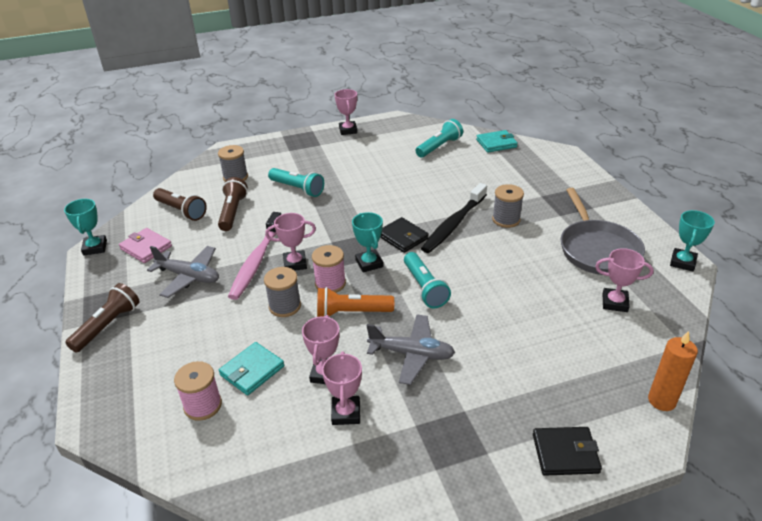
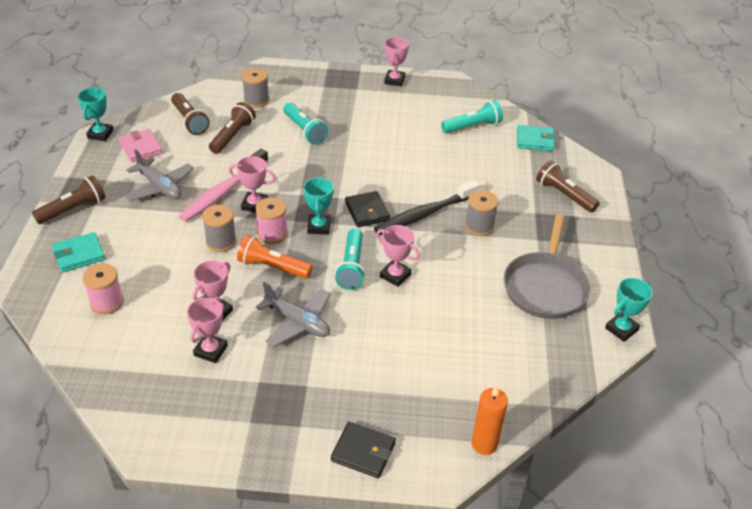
camera: 20 degrees right, 5 degrees up
(252, 371) = (160, 288): turquoise wallet -> turquoise wallet (79, 254)
(552, 176) = (564, 195): none -> brown flashlight
(614, 303) = (517, 343): pink trophy -> pink trophy (395, 275)

